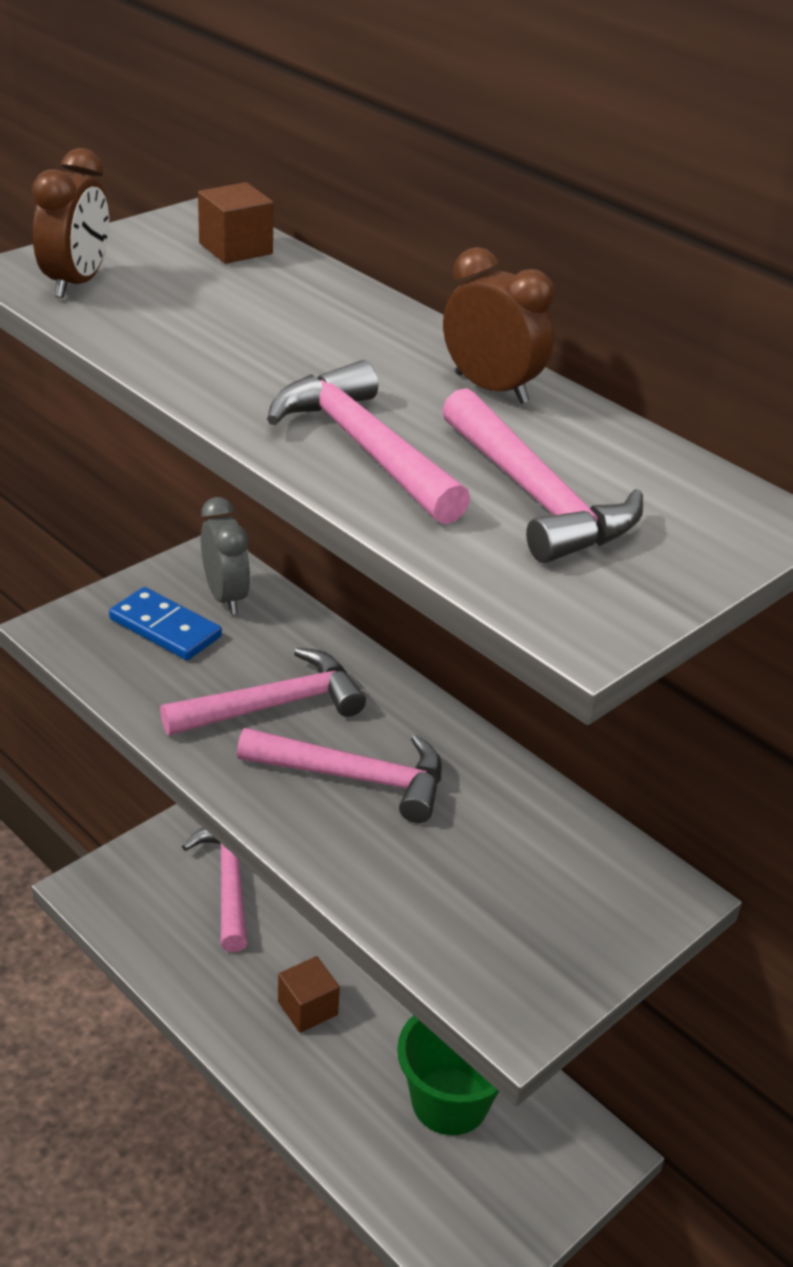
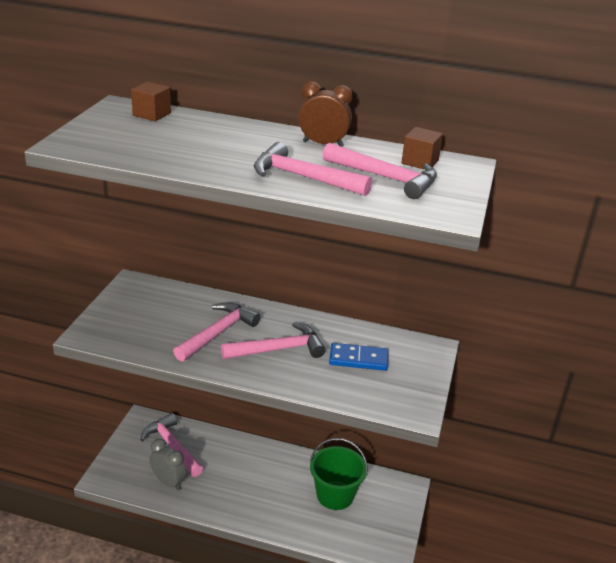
camera: 30 degrees left, 5 degrees down
(76, 283) = (98, 143): brown clock -> none
(165, 628) = (139, 318): blue domino -> blue domino (358, 359)
(225, 597) = (155, 296): grey clock -> grey clock (168, 482)
(307, 1008) = (248, 485): brown cube -> brown cube (420, 162)

